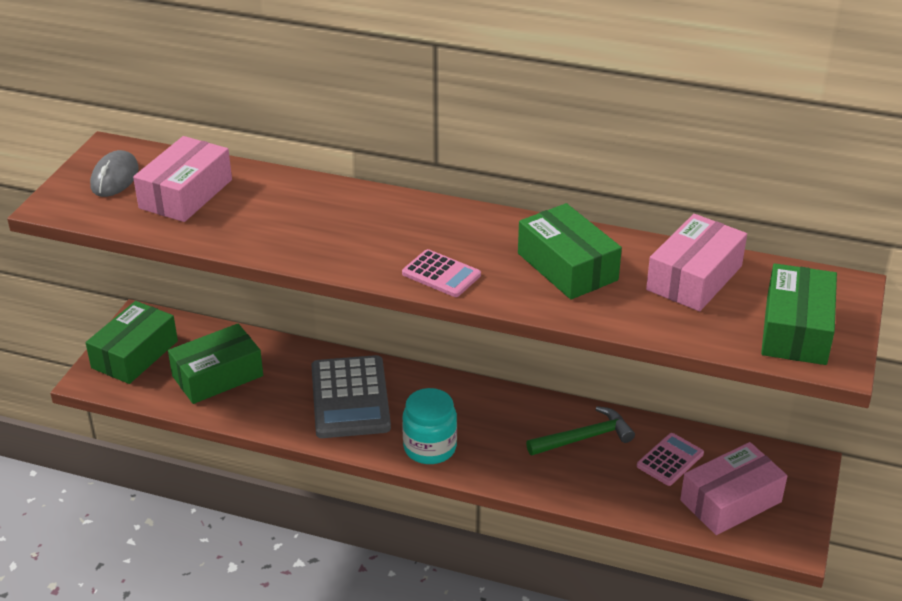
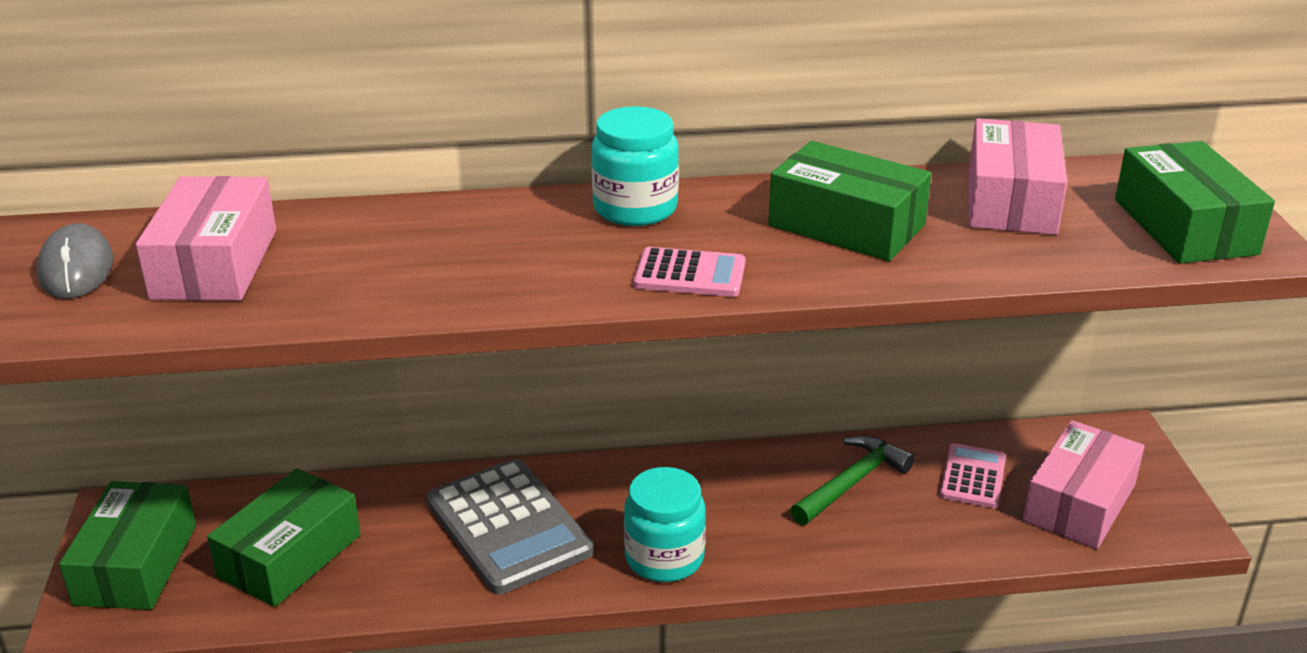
camera: 25 degrees left, 5 degrees down
(446, 219) = (635, 208): none -> turquoise jar

